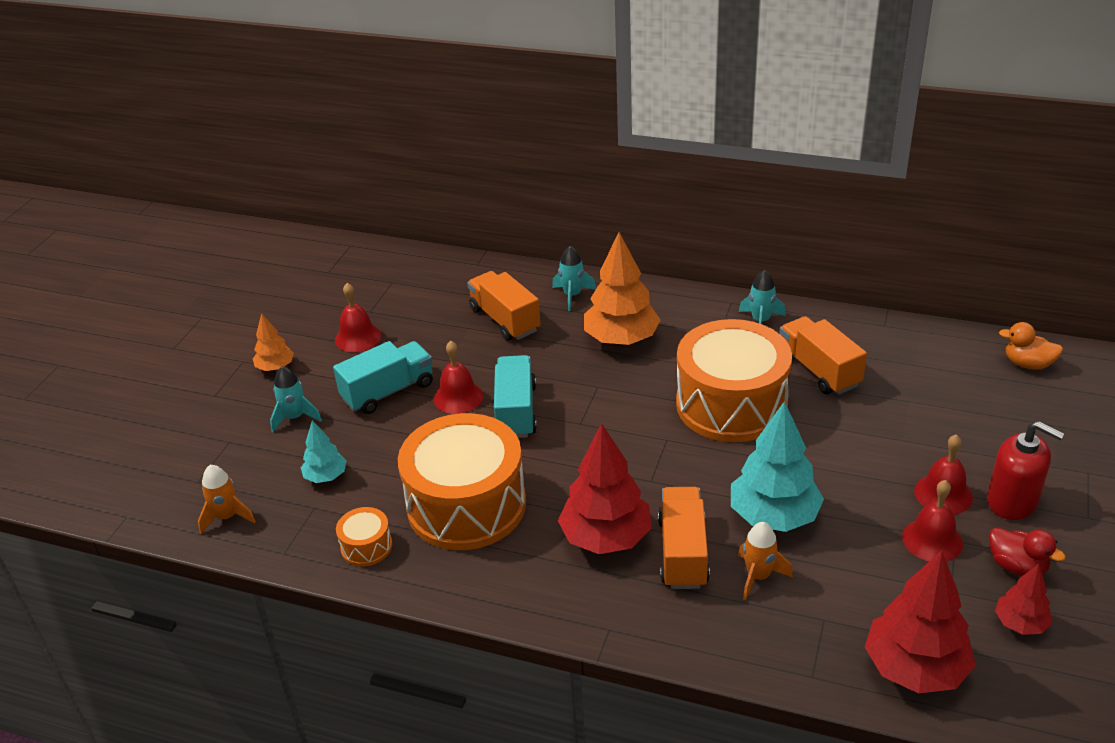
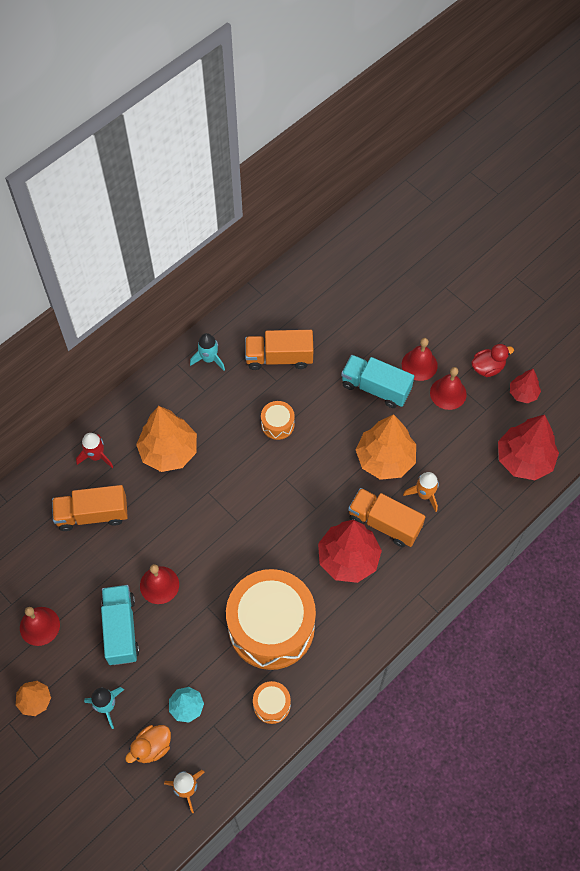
camera: 65 degrees left, 25 degrees up
(516, 411) = (199, 555): turquoise truck -> turquoise truck (375, 388)
(572, 295) = (96, 456): turquoise rocket -> red rocket
(731, 404) = (277, 424): orange drum -> orange drum, size x0.42
(774, 516) = (385, 459): turquoise tree -> orange tree
(1012, 501) = (444, 336): red soap dispenser -> none
(1027, 364) = (347, 249): orange duck -> orange duck (152, 747)

